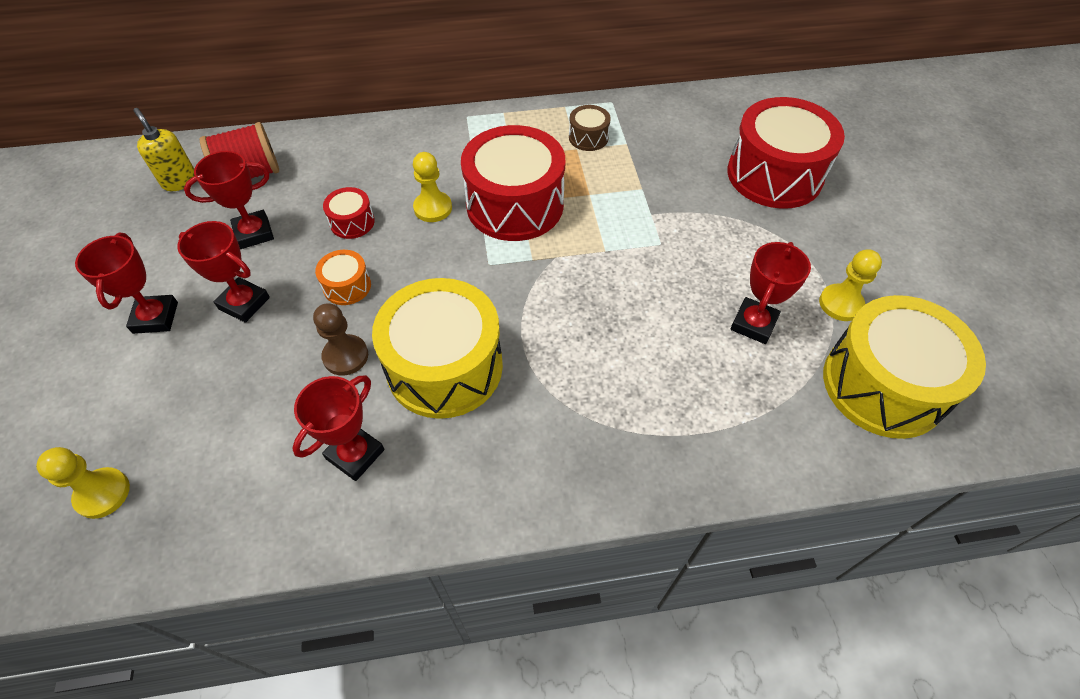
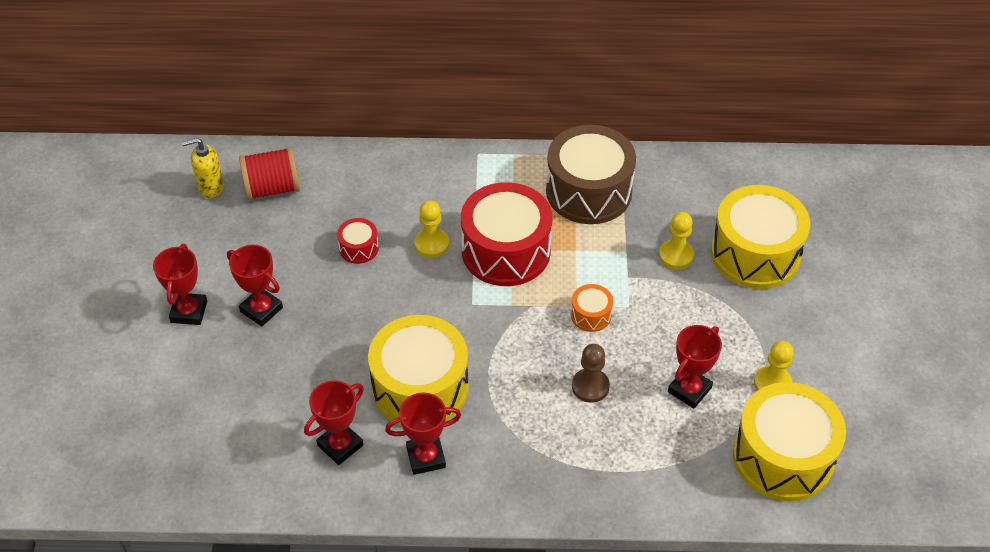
camera: 10 degrees right, 5 degrees down
(103, 494) = (149, 445): yellow pawn -> yellow pawn (676, 255)
(180, 181) = (211, 187): yellow soap dispenser -> yellow soap dispenser turned 75 degrees counterclockwise
(254, 233) = (273, 247): red trophy -> red trophy (426, 457)
(345, 356) = (341, 367): brown pawn -> brown pawn (590, 386)
(347, 286) = (348, 307): orange drum -> orange drum (591, 315)
(588, 137) = (589, 191): brown drum -> brown drum, size x2.25
(774, 174) = (755, 253): red drum -> yellow drum

